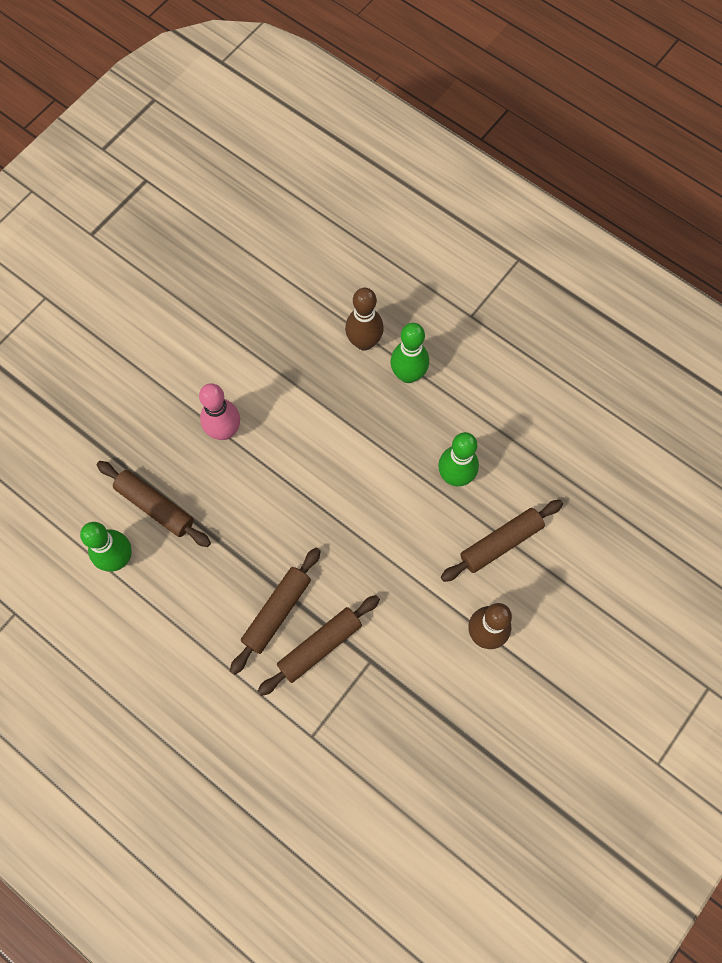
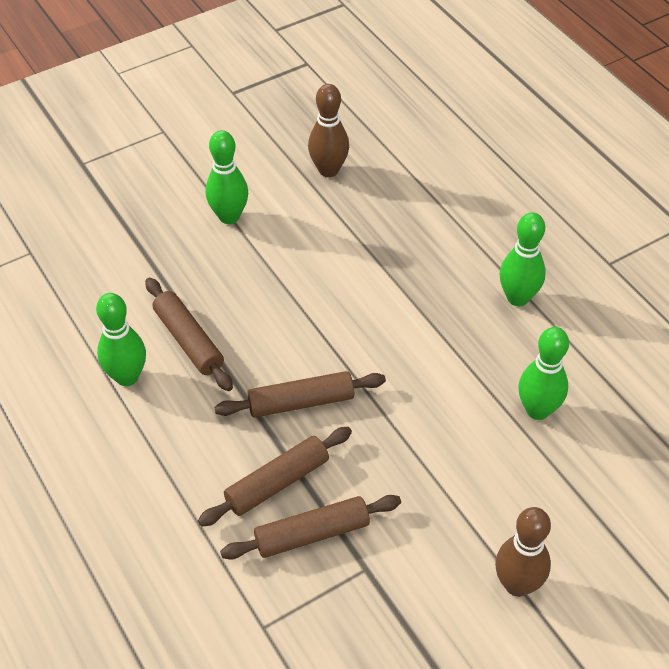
camera: 20 degrees right, 20 degrees down
(140, 371) = (229, 216): none -> green bowling pin
(224, 431) = (293, 293): pink bowling pin -> none
(364, 342) = (479, 255): brown bowling pin -> brown bowling pin (328, 170)
(501, 543) = (569, 494): brown rolling pin -> brown rolling pin (301, 402)

